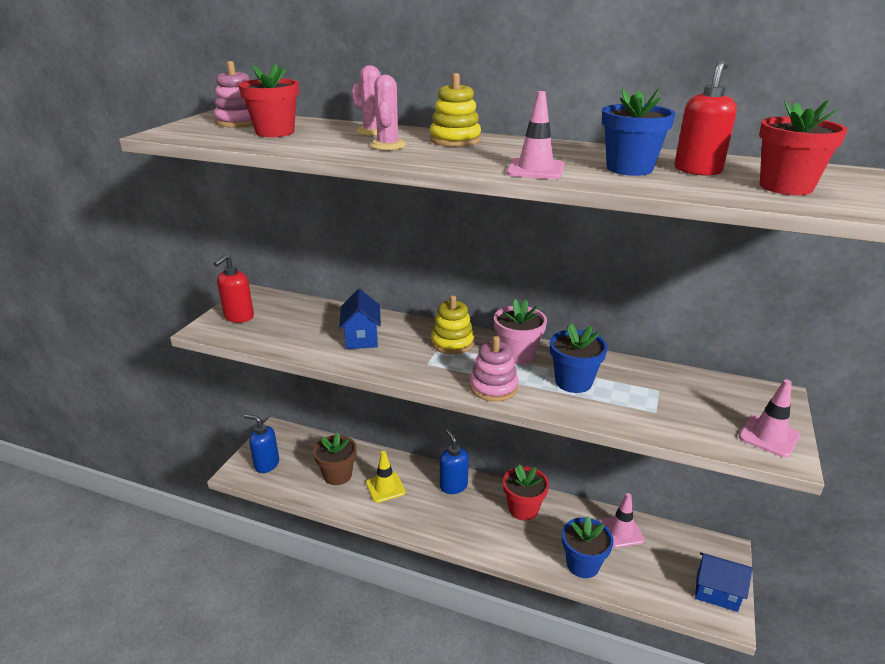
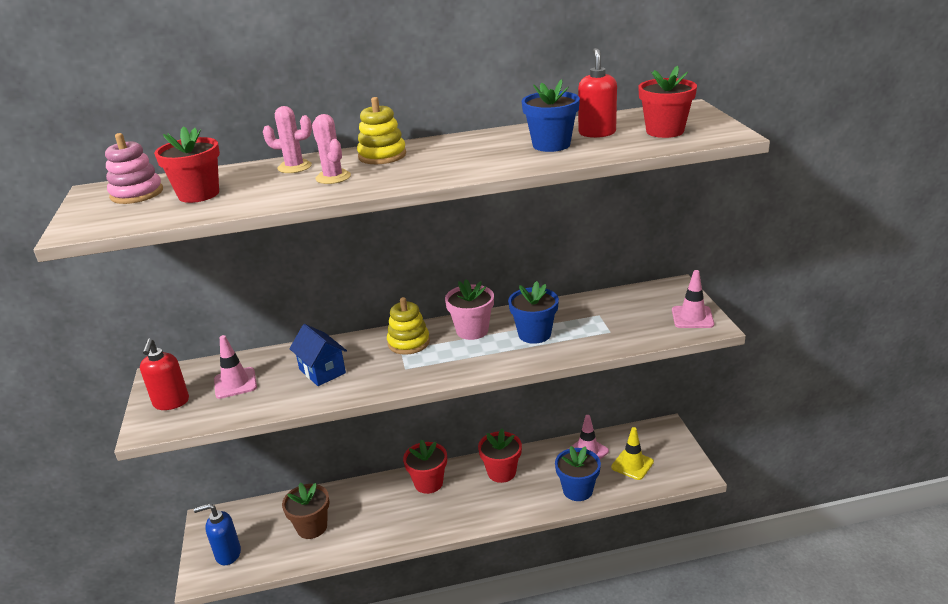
camera: 30 degrees left, 0 degrees up
(385, 487) = (368, 515): yellow traffic cone -> yellow traffic cone (632, 465)
(453, 486) = (428, 483): blue soap dispenser -> red flower pot
(493, 387) = (478, 364): pink stacking toy -> none
(535, 169) = (487, 165): pink traffic cone -> pink traffic cone (235, 383)
(716, 592) = (680, 460): blue house -> none

